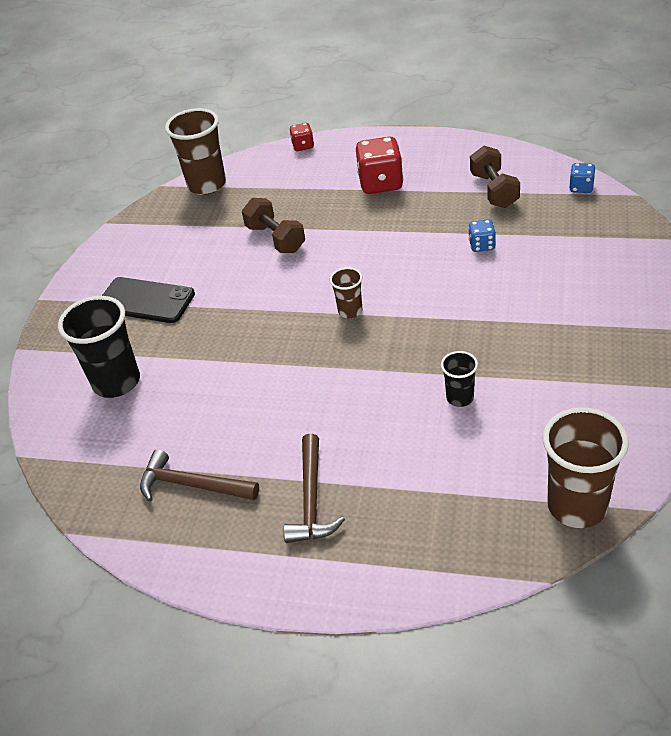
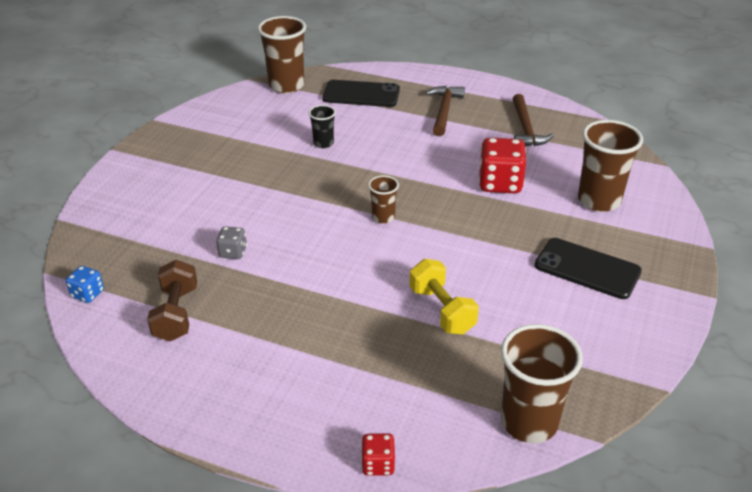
camera: 175 degrees left, 5 degrees down
(116, 382) = (599, 200): black cup -> brown cup
(191, 485) = (526, 129): brown hammer -> brown hammer turned 60 degrees clockwise
(275, 239) = (442, 310): brown dumbbell -> yellow dumbbell
(381, 183) = (296, 359): red dice -> red dice (500, 183)
(448, 510) = (361, 94): none -> black phone
(482, 245) = (233, 252): blue dice -> grey dice

